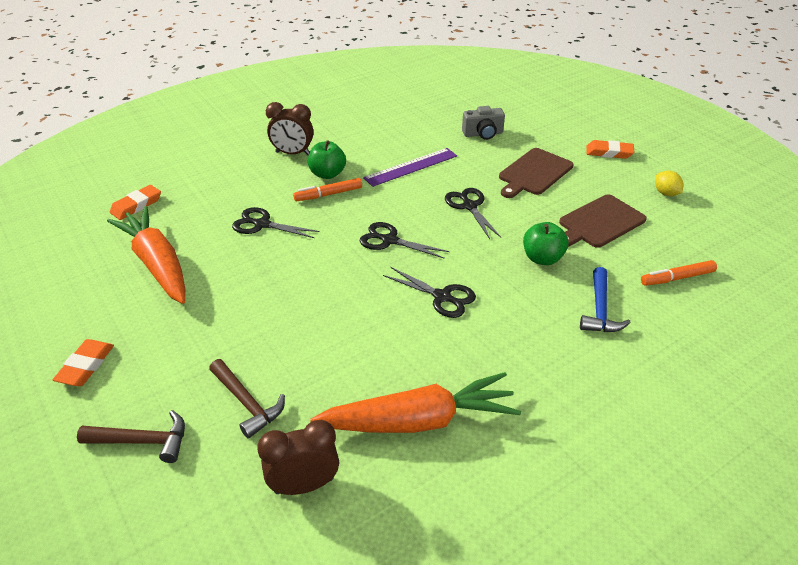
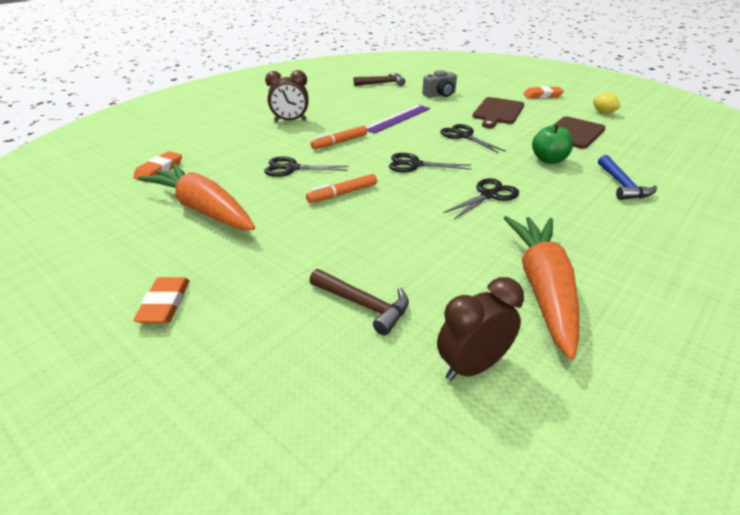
camera: 15 degrees left, 5 degrees down
(143, 441) = (268, 362): brown hammer -> brown hammer (382, 83)
(327, 174) = (330, 130): green apple -> none
(420, 420) = (542, 287): orange carrot -> orange carrot turned 60 degrees counterclockwise
(442, 297) = (489, 195): black scissors -> black scissors turned 60 degrees counterclockwise
(677, 278) = (659, 158): orange marker -> orange marker (342, 194)

